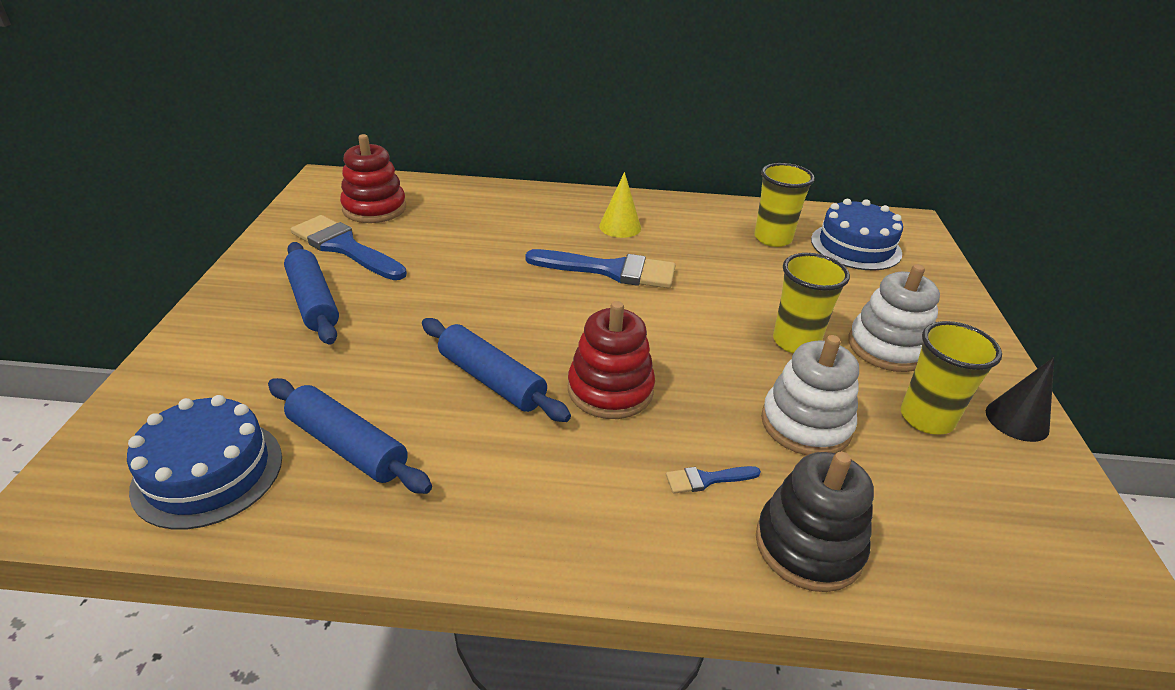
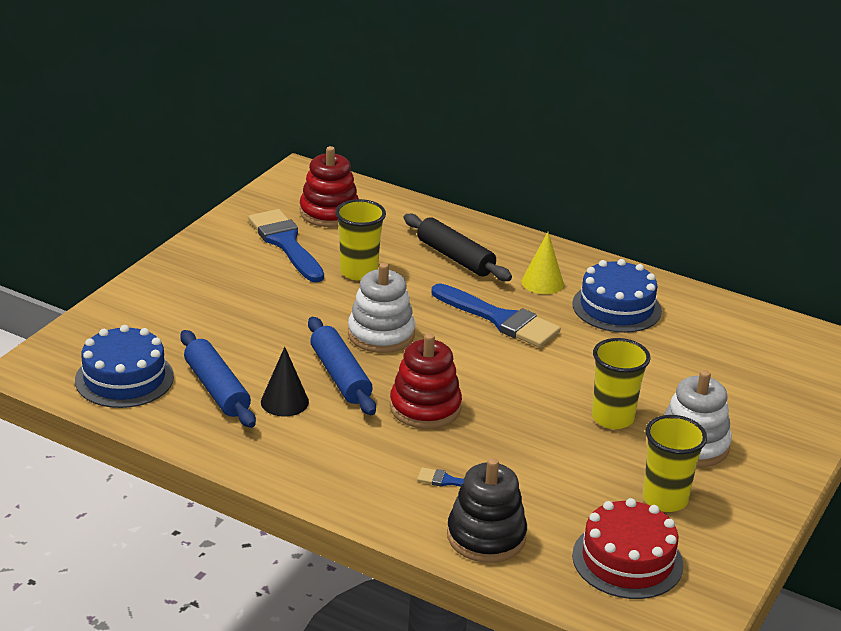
camera: 25 degrees right, 5 degrees down
(313, 302) = (239, 283): blue rolling pin -> none
(524, 223) = (455, 257): none -> black rolling pin
(773, 238) = (685, 330): yellow cup -> yellow cup (358, 272)
(805, 424) = (559, 473): white stacking toy -> white stacking toy (381, 334)
(855, 246) = (765, 358): blue cake -> blue cake (616, 307)
(971, 514) = (627, 560): none -> red cake
(1017, 420) = (743, 523): black cone -> black cone (284, 402)

